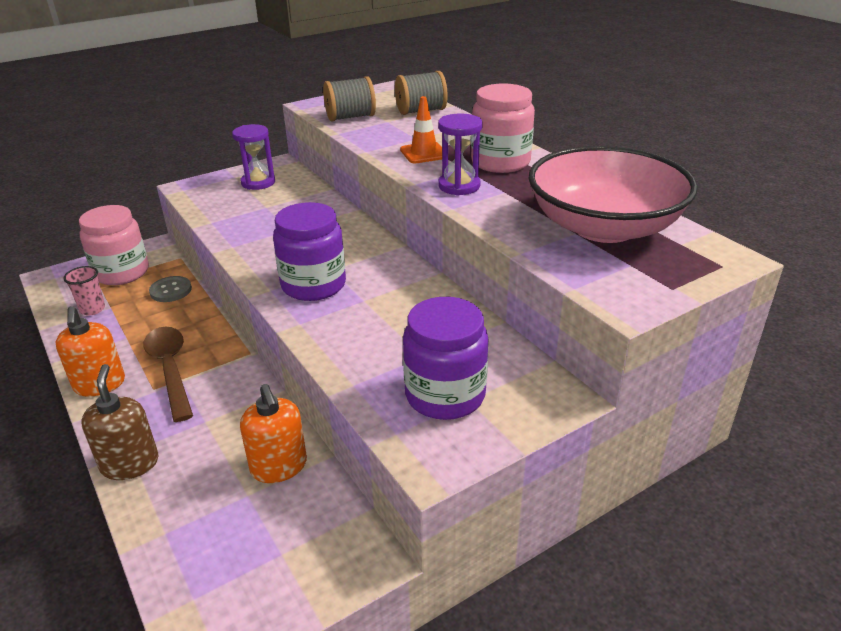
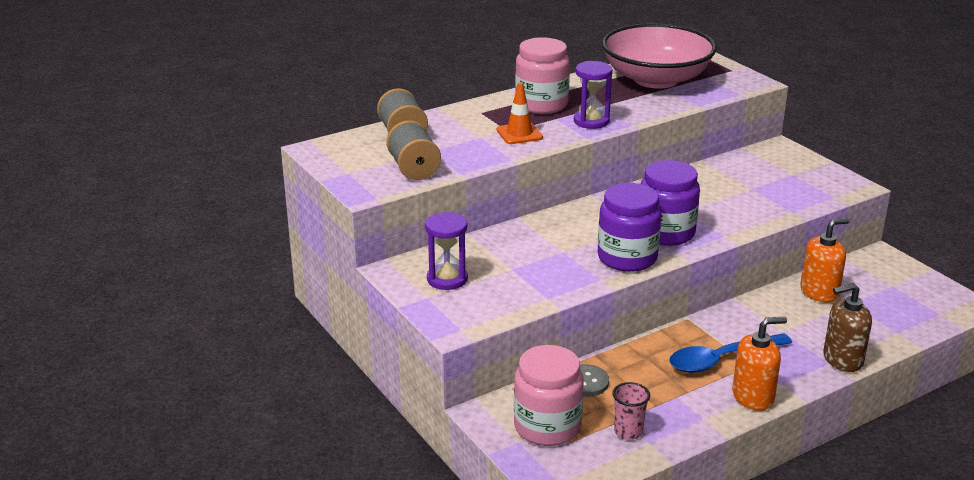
camera: 90 degrees left, 5 degrees down
(170, 369) = (721, 359): brown spoon -> blue spoon
(445, 395) = (791, 181): purple jar -> purple jar (627, 258)

